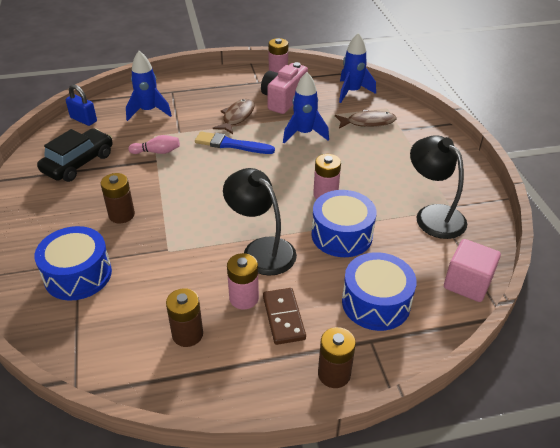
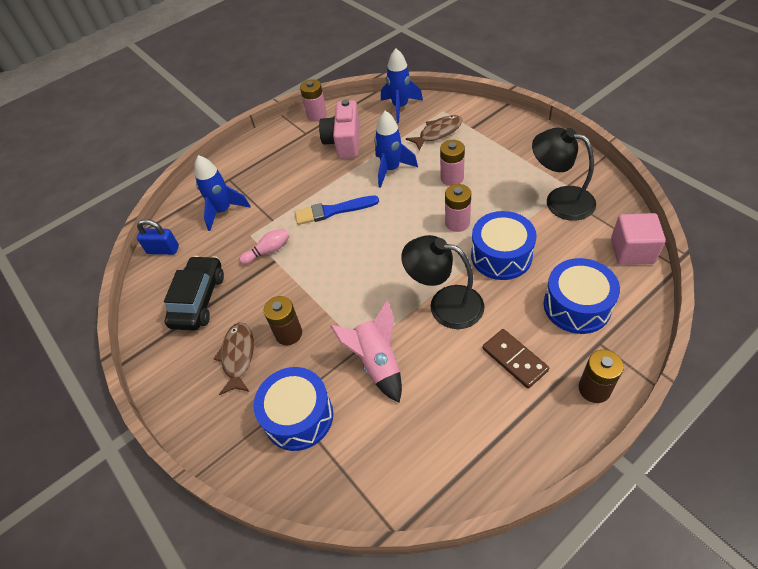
camera: 20 degrees left, 10 degrees up
(169, 266) = (377, 363): none -> pink rocket
(187, 334) = (447, 420): brown battery -> none
(237, 117) = (315, 179): brown fish -> brown fish (238, 356)
(244, 298) = (467, 359): pink battery -> pink battery (452, 178)

